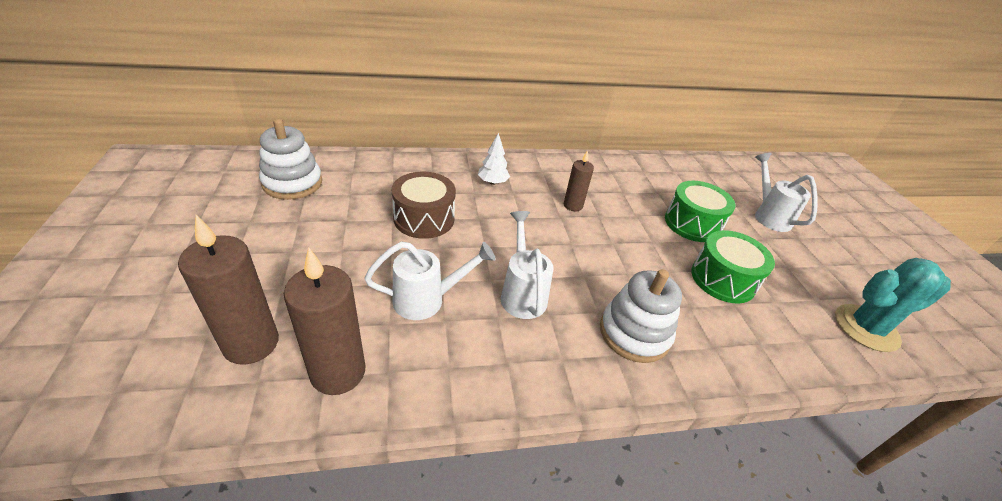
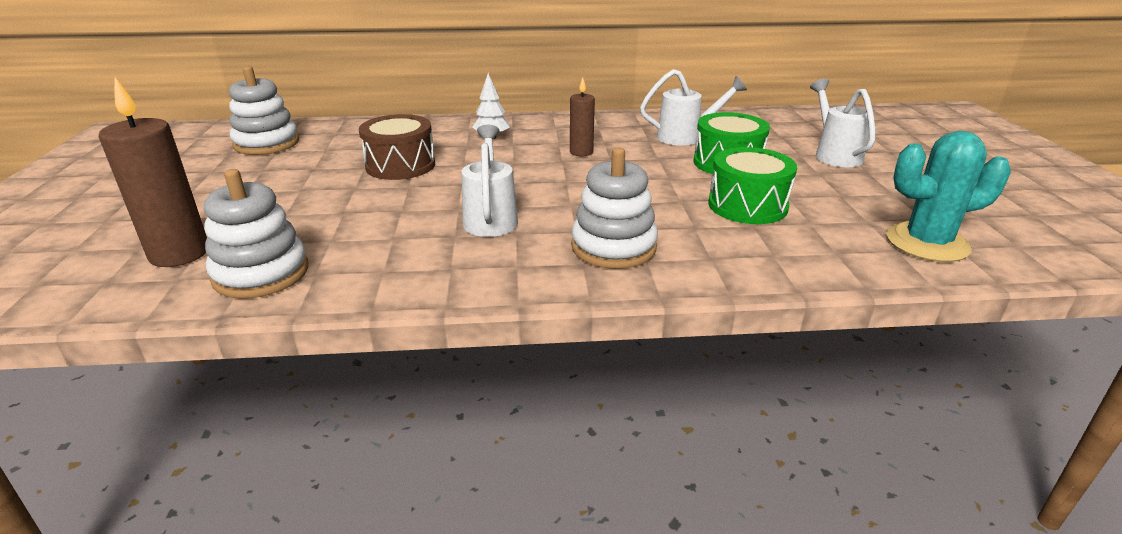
camera: 10 degrees right, 10 degrees down
(338, 372) = (261, 273): brown candle -> white stacking toy
(428, 300) = (380, 223): white watering can -> white watering can (686, 137)

